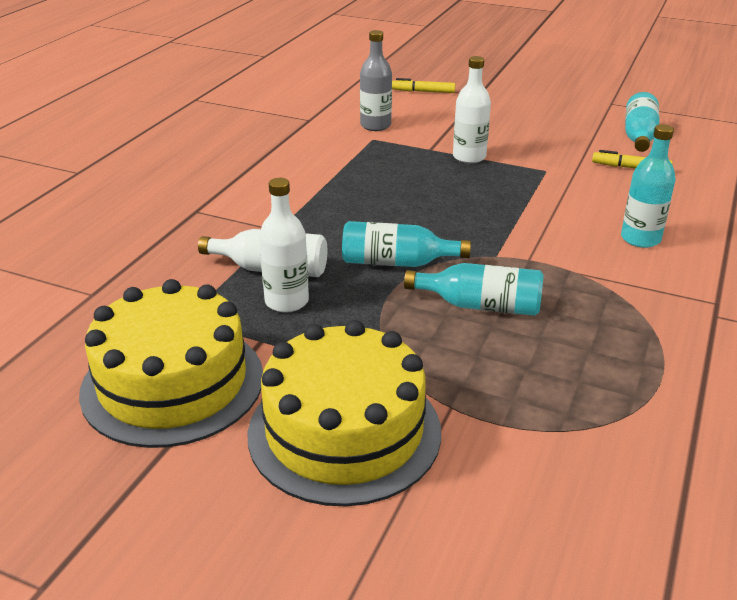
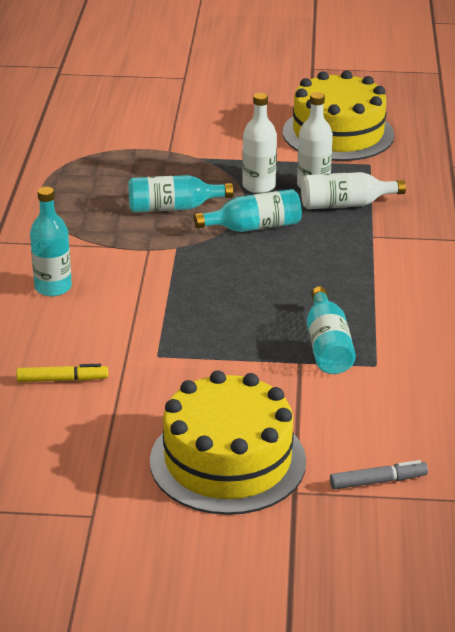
camera: 160 degrees right, 0 degrees up
(344, 431) = (222, 131): yellow cake -> yellow cake (227, 461)
(375, 125) = (390, 390): grey bottle -> none
(423, 91) = (378, 481): yellow marker -> grey marker
(469, 157) = (250, 358): white bottle -> white bottle (258, 186)
(639, 136) = (51, 441): turquoise bottle -> turquoise bottle (327, 346)

